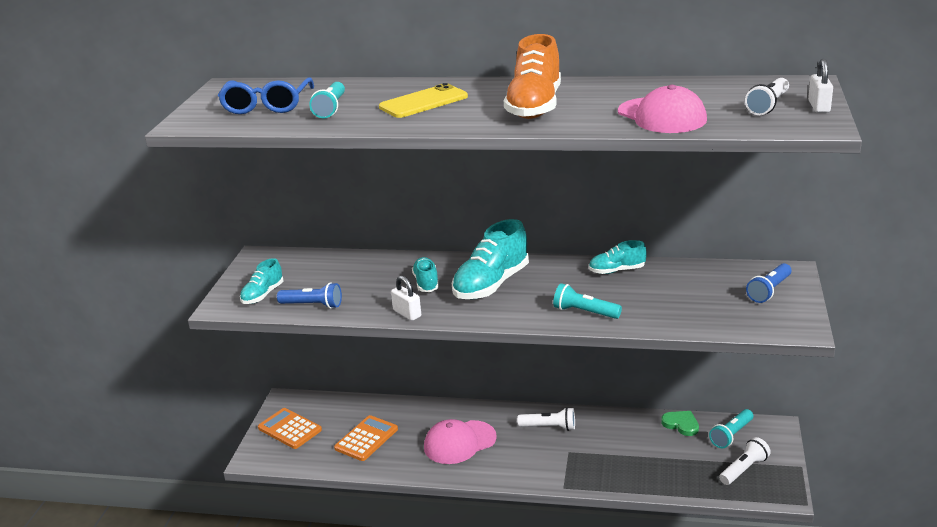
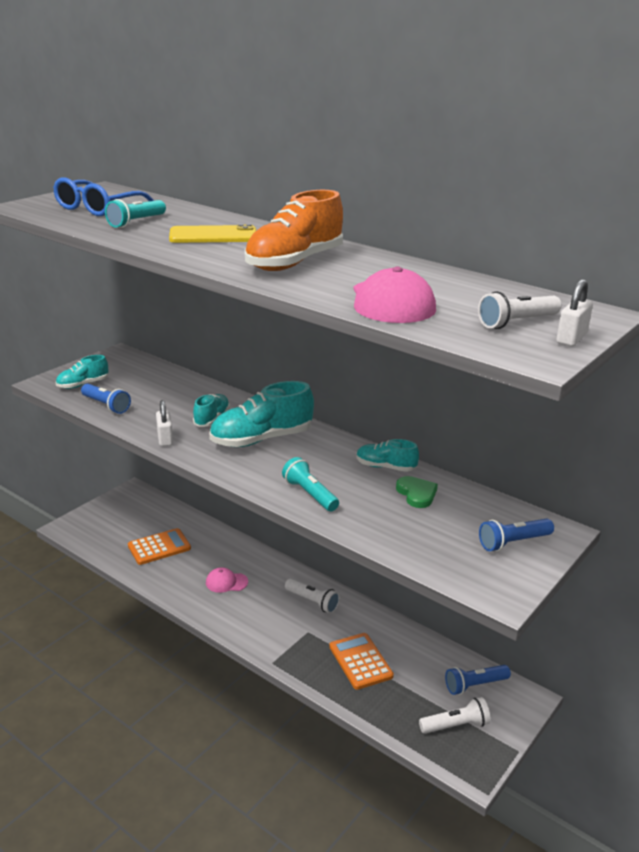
camera: 25 degrees right, 0 degrees up
(289, 429) = (113, 515): orange calculator -> orange calculator (360, 661)
(459, 442) = (226, 582): pink cap -> pink cap, size x0.57
(681, 424) = (435, 652): green heart -> green heart (416, 494)
(731, 435) = (475, 685): turquoise flashlight -> blue flashlight

